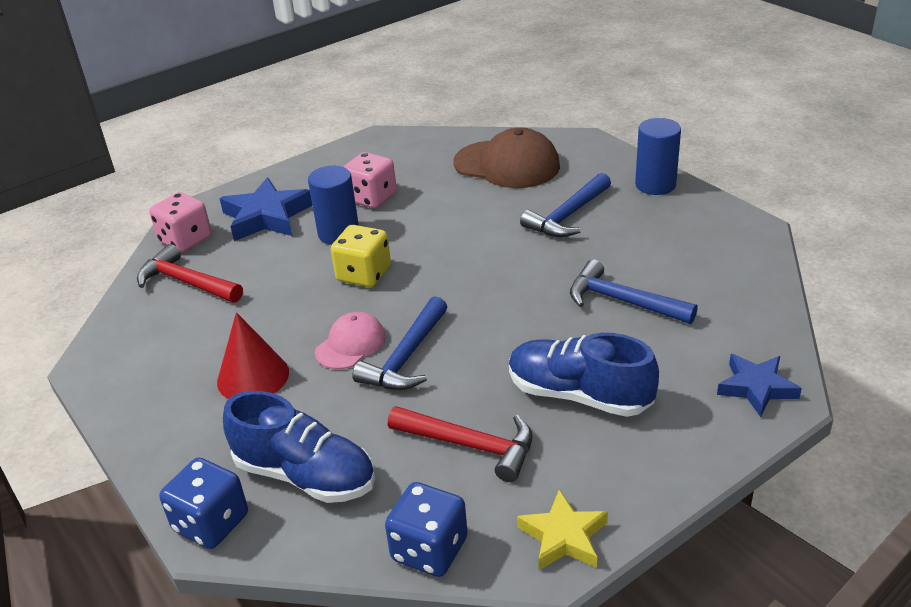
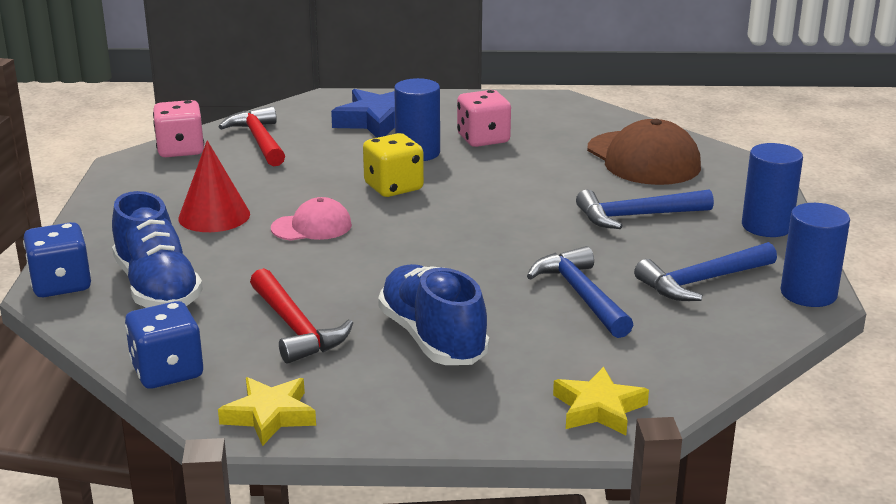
camera: 35 degrees right, 10 degrees down
(185, 240) = (299, 114): pink dice -> pink dice (180, 150)
(406, 357) = (338, 253): blue hammer -> blue hammer (702, 281)
(747, 226) = (808, 294): none -> blue cylinder
(756, 388) = (599, 408): blue star -> yellow star

